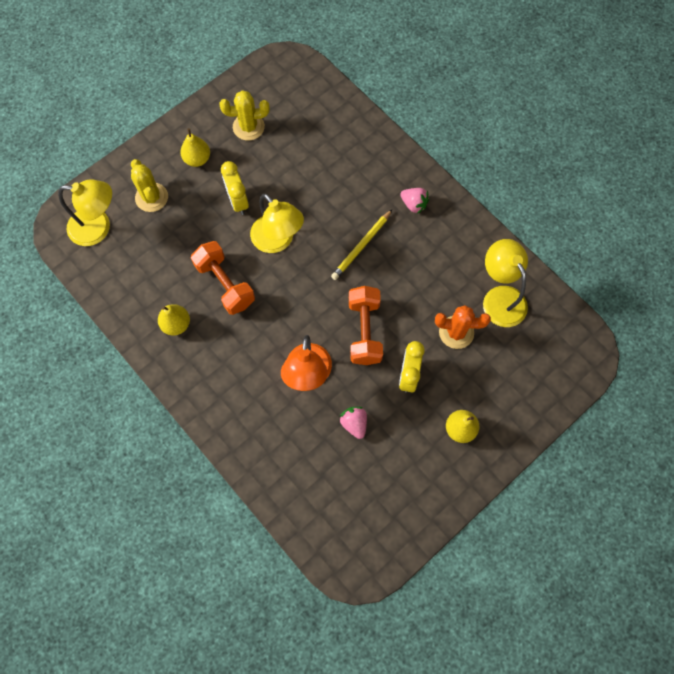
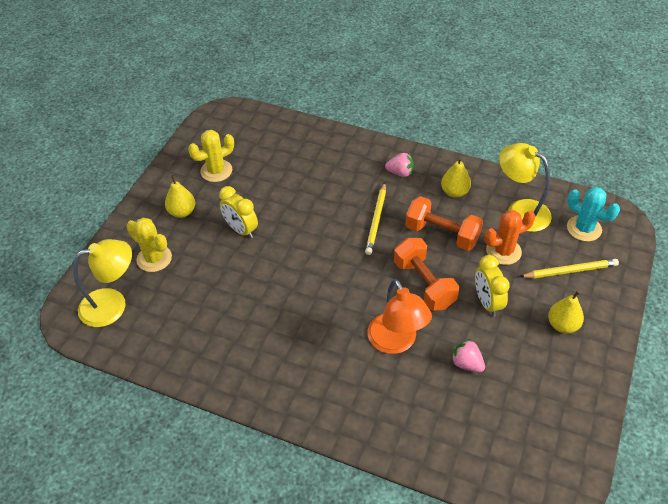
camera: 25 degrees left, 20 degrees down
(176, 324) = (241, 354): yellow pear -> yellow pear (454, 192)
(225, 284) = (269, 300): orange dumbbell -> orange dumbbell (442, 234)
(278, 241) = (298, 245): yellow lamp -> none
(503, 381) = (570, 271): none -> yellow pencil
(547, 344) = (584, 228): none -> turquoise cactus

